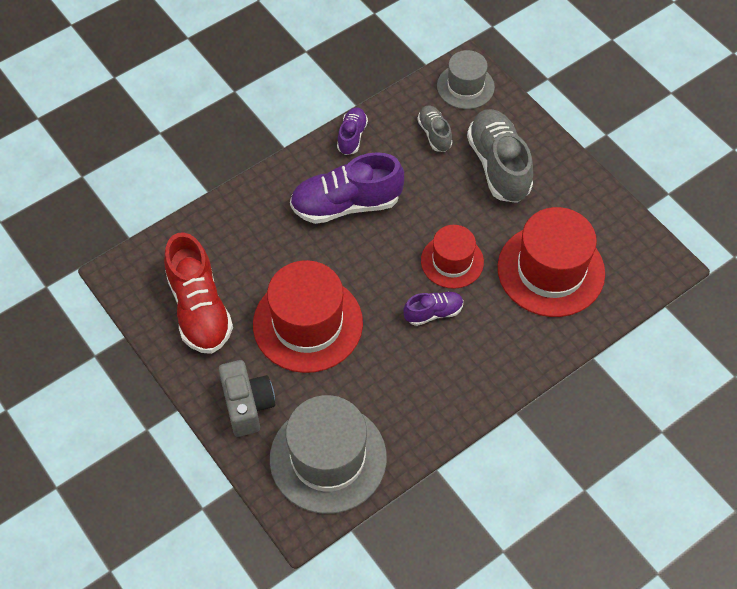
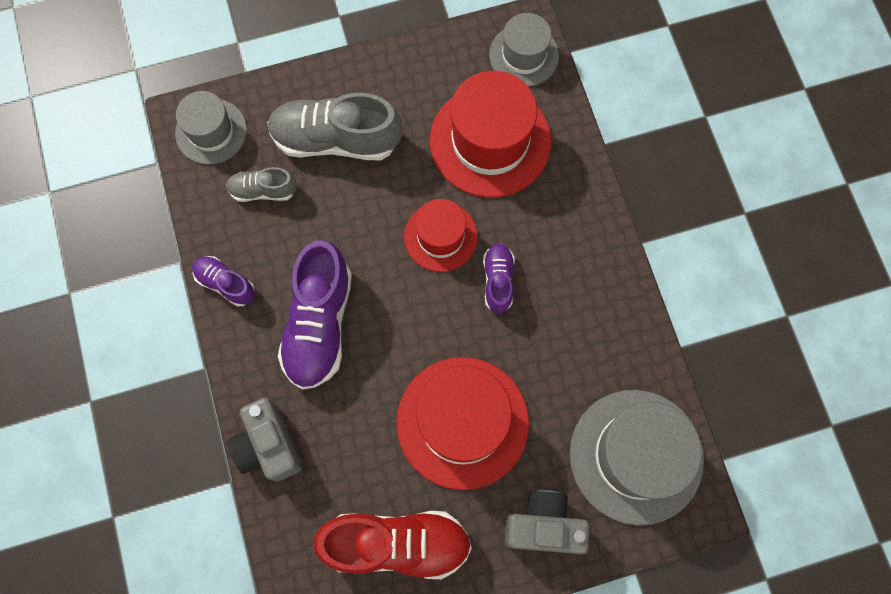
camera: 70 degrees left, 15 degrees up
(242, 204) = (269, 445): none -> grey camera
(641, 271) = (524, 55): none -> grey hat

